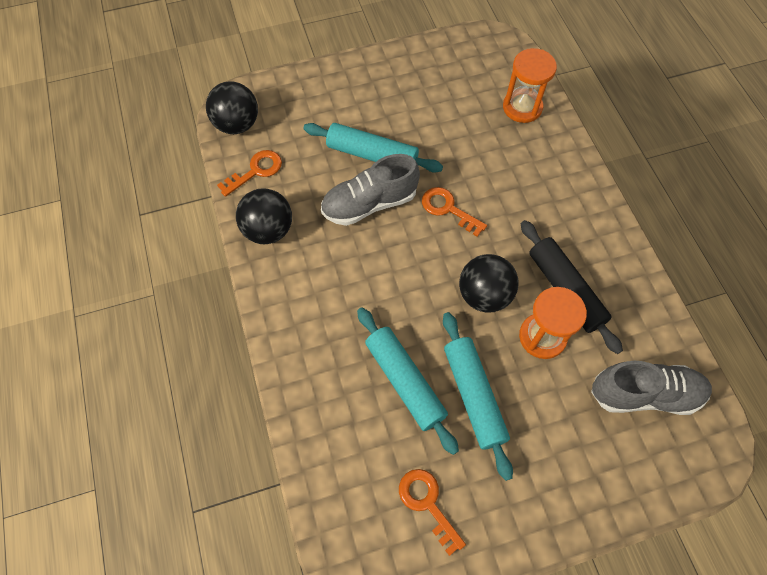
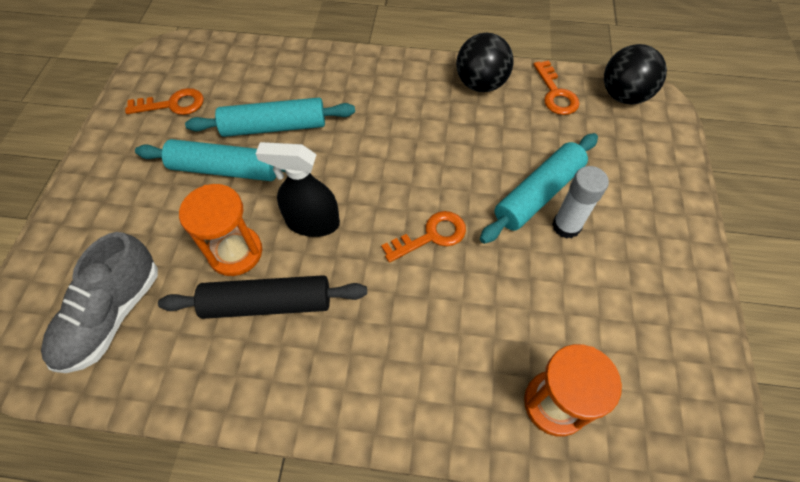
camera: 115 degrees right, 5 degrees down
(369, 203) = (473, 168): grey shoe -> none
(392, 131) = (566, 226): none -> white glue stick
(484, 295) = (312, 222): black ball -> black spray bottle

